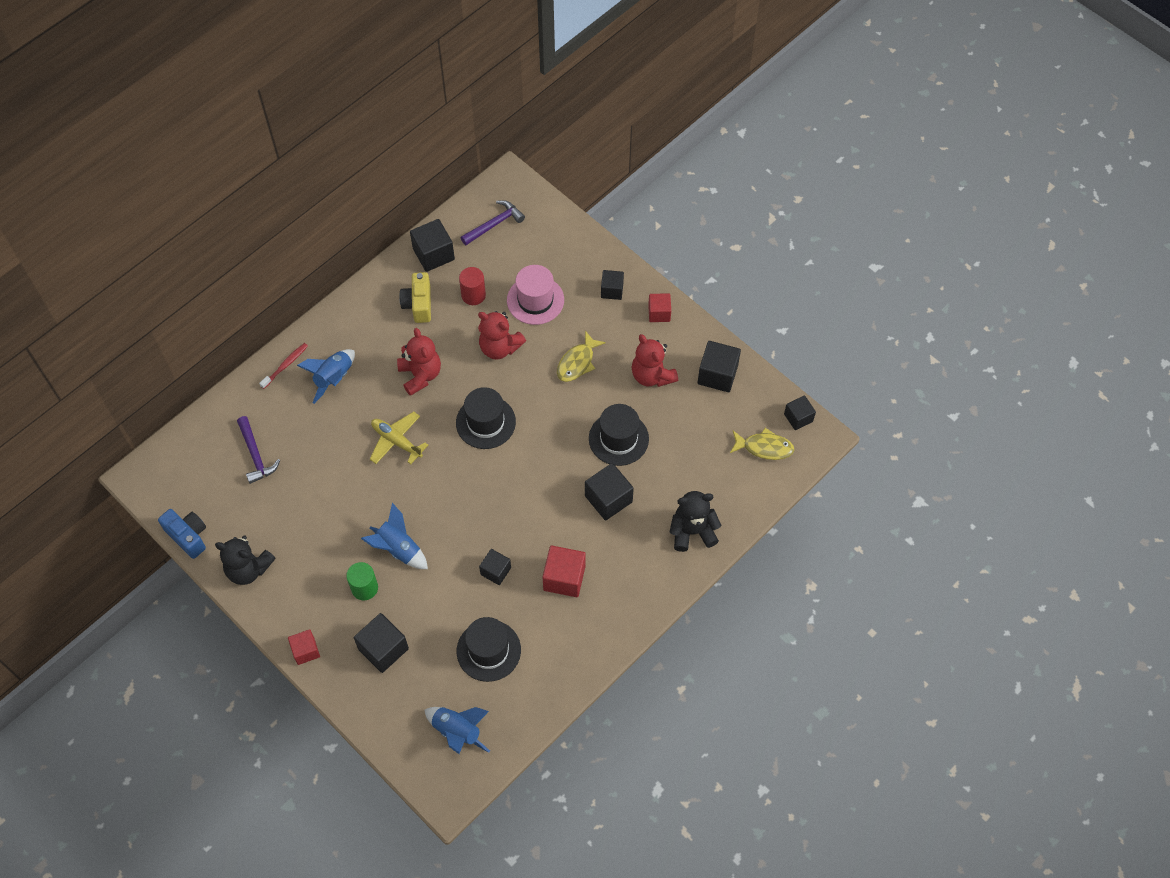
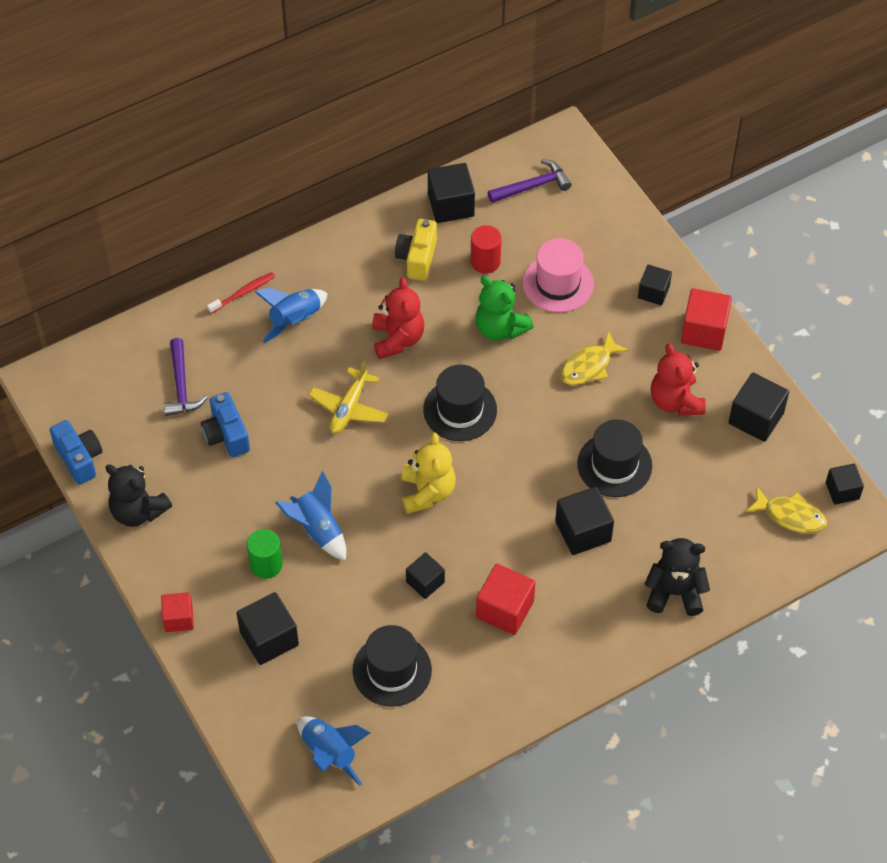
camera: 15 degrees right, 5 degrees down
(303, 488) = (226, 435): none -> blue camera
(397, 441) = (349, 408): yellow plane -> yellow plane turned 120 degrees counterclockwise
(478, 496) = (427, 492): none -> yellow teddy bear
(499, 347) = (500, 328): red teddy bear -> green teddy bear
(659, 313) = (704, 331): red cube -> red cube, size x1.57

